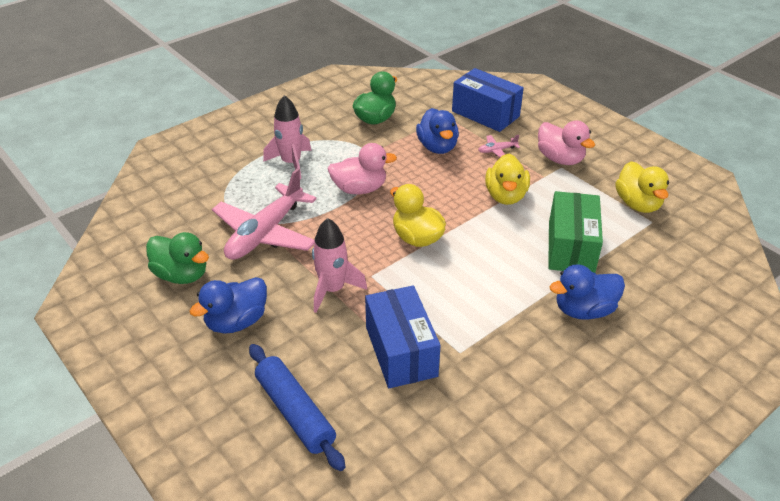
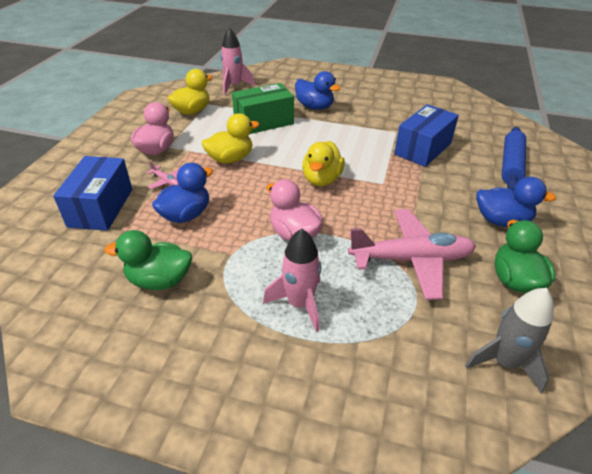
camera: 125 degrees left, 0 degrees up
(149, 220) = (504, 362): none -> grey rocket
(332, 290) = (416, 193): pink rocket -> pink rocket (234, 86)

